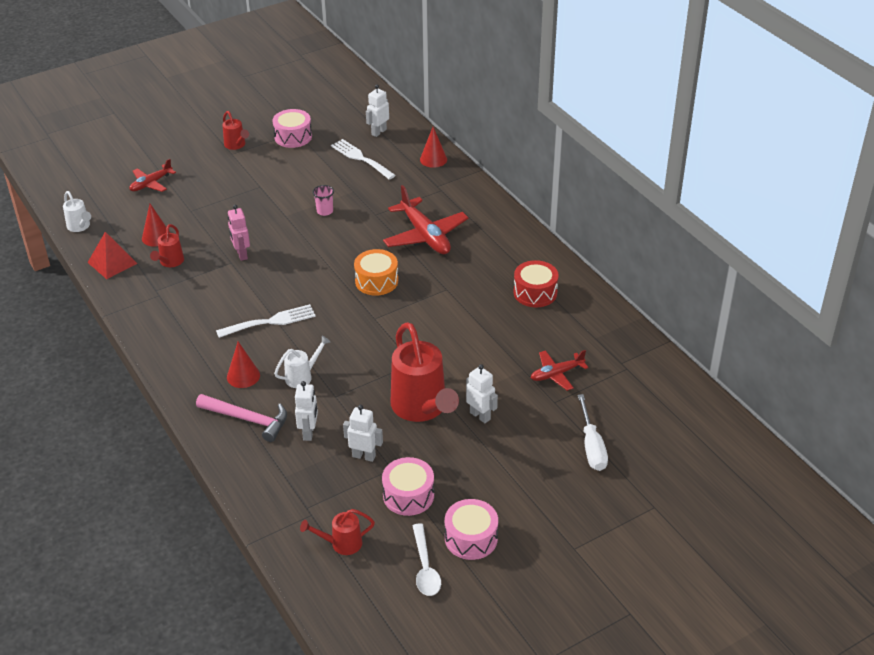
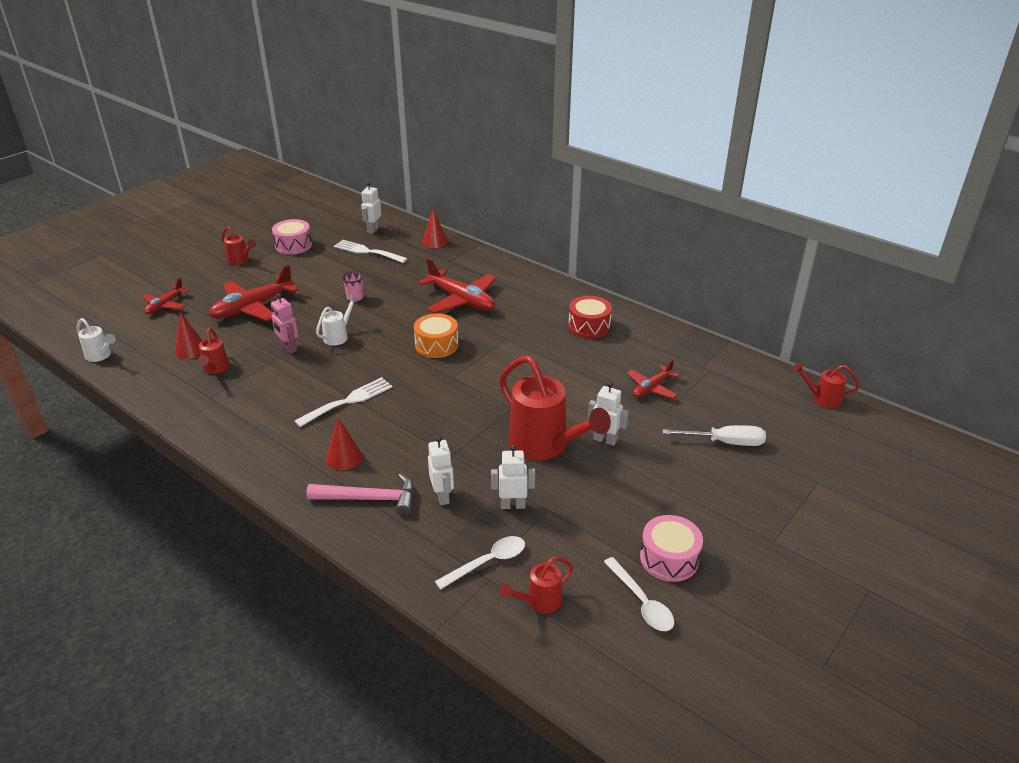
camera: 20 degrees left, 5 degrees down
(112, 263) = (150, 381): red pyramid -> none
(226, 202) = (252, 307): none -> red plane
(302, 376) = (407, 444): white watering can -> white watering can (338, 336)
(317, 500) = (487, 562): none -> white spoon
(408, 495) = (580, 532): pink drum -> none
(592, 446) = (725, 442): white screwdriver -> white screwdriver turned 60 degrees counterclockwise
(721, 426) = (822, 399): none -> red watering can

